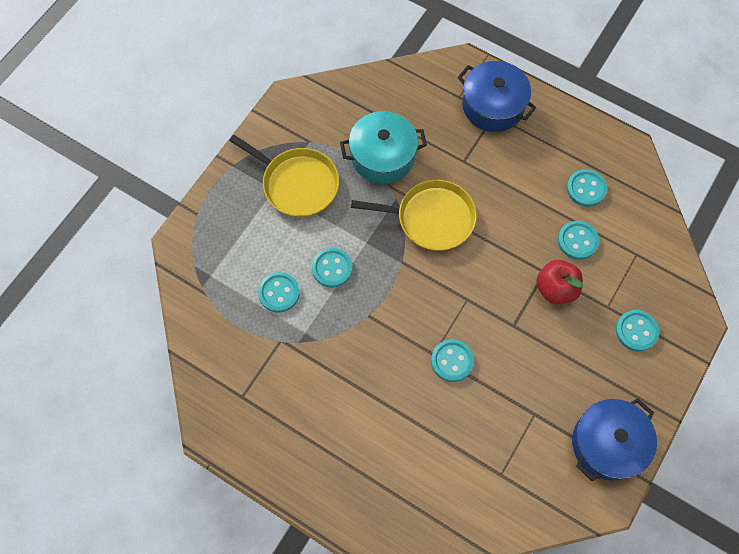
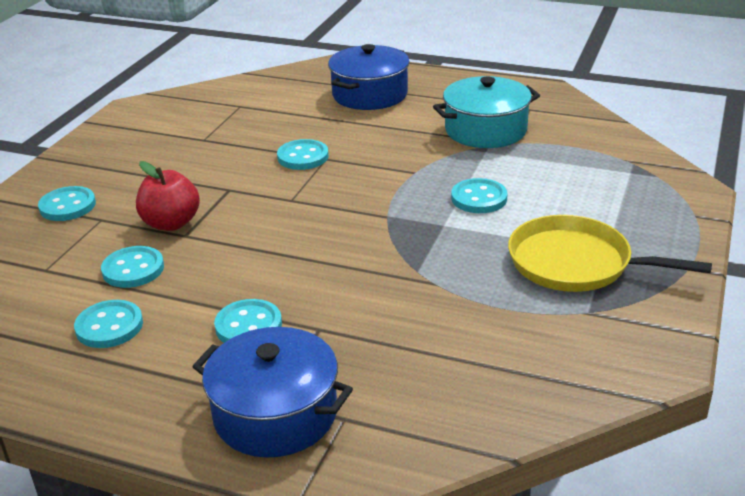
camera: 170 degrees right, 35 degrees down
(279, 293) = (535, 172): turquoise button -> turquoise button (248, 326)
(383, 156) = (457, 313): turquoise pot -> turquoise pot (485, 130)
(431, 218) = (357, 259): yellow pan -> none
(607, 444) = (123, 134): blue pot -> blue pot (370, 94)

